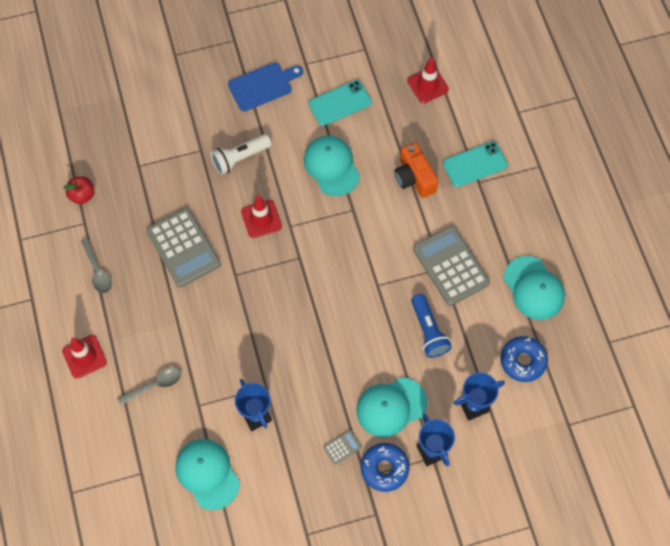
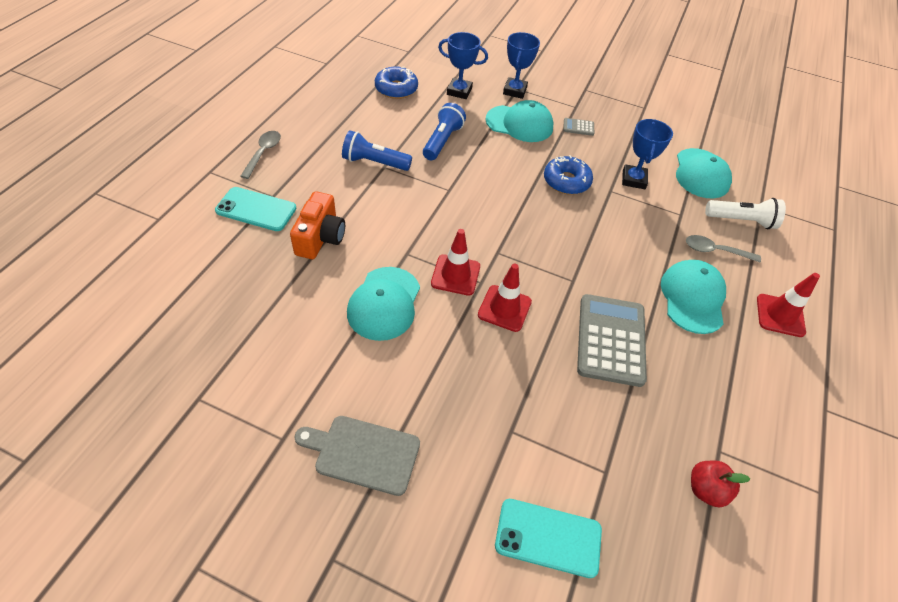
camera: 145 degrees left, 15 degrees down
(97, 271) = (727, 384): grey spoon -> grey spoon (263, 153)
(240, 158) = (472, 385): white flashlight -> white flashlight (741, 221)
(263, 86) = (363, 453): blue cutting board -> grey cutting board
(340, 103) = (302, 359): turquoise phone -> turquoise phone (548, 538)
(384, 468) = (557, 102): blue donut -> blue donut (566, 181)
(427, 85) = (194, 304): red traffic cone -> red traffic cone (455, 275)
(450, 266) = (374, 163): grey calculator -> blue flashlight
(534, 288) = (333, 113): turquoise cap -> turquoise cap (692, 298)

